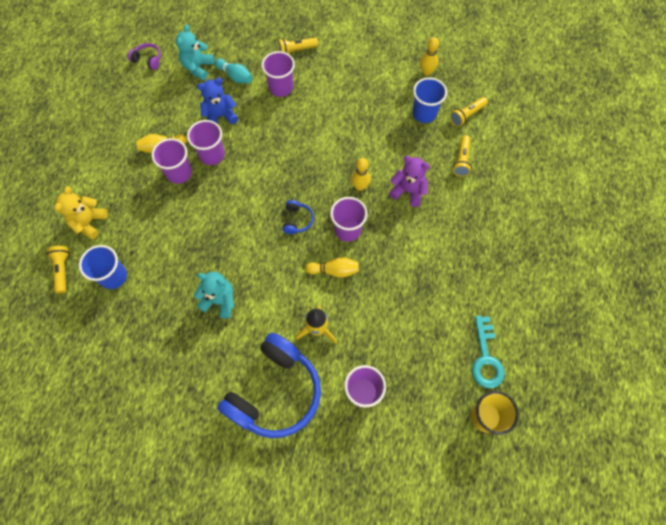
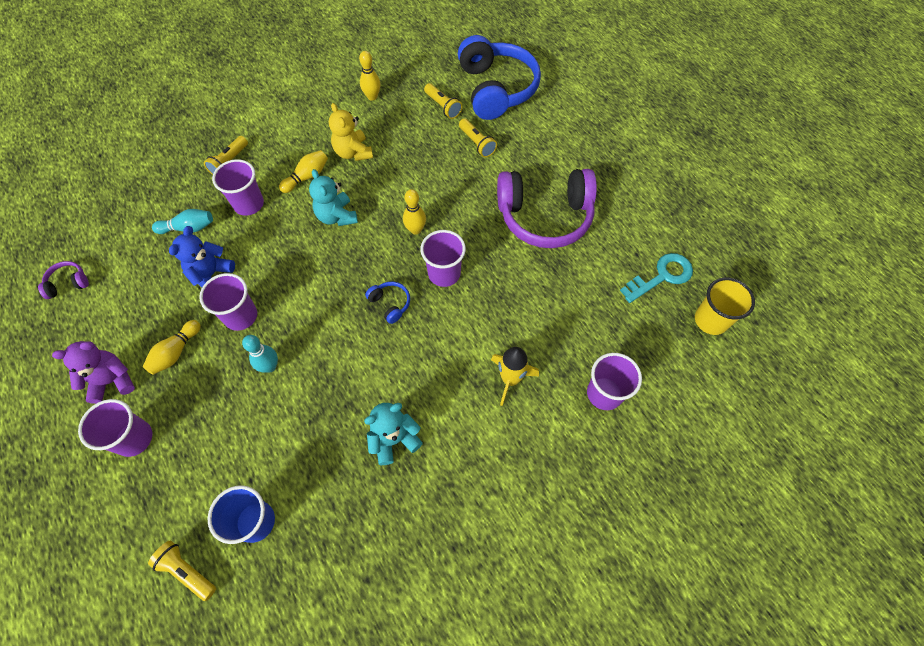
camera: 45 degrees left, 5 degrees down
(89, 222) = (167, 494): yellow teddy bear -> yellow teddy bear (353, 152)
(179, 173) = (222, 361): purple cup -> purple cup (134, 438)
(198, 67) = (137, 249): turquoise teddy bear -> turquoise teddy bear (337, 216)
(198, 198) = (270, 366): none -> turquoise bowling pin
(275, 392) = (533, 468): blue headphones -> blue headphones (496, 89)
(334, 270) = (470, 317): yellow bowling pin -> yellow bowling pin (307, 177)
(408, 191) = (460, 200): purple teddy bear -> purple teddy bear (112, 381)
(424, 113) = (406, 130): blue cup -> none
(452, 248) = (544, 216): none -> purple headphones
(466, 115) = (443, 106): yellow flashlight -> yellow flashlight turned 45 degrees counterclockwise
(486, 358) = (662, 276): turquoise key -> turquoise key turned 75 degrees counterclockwise

